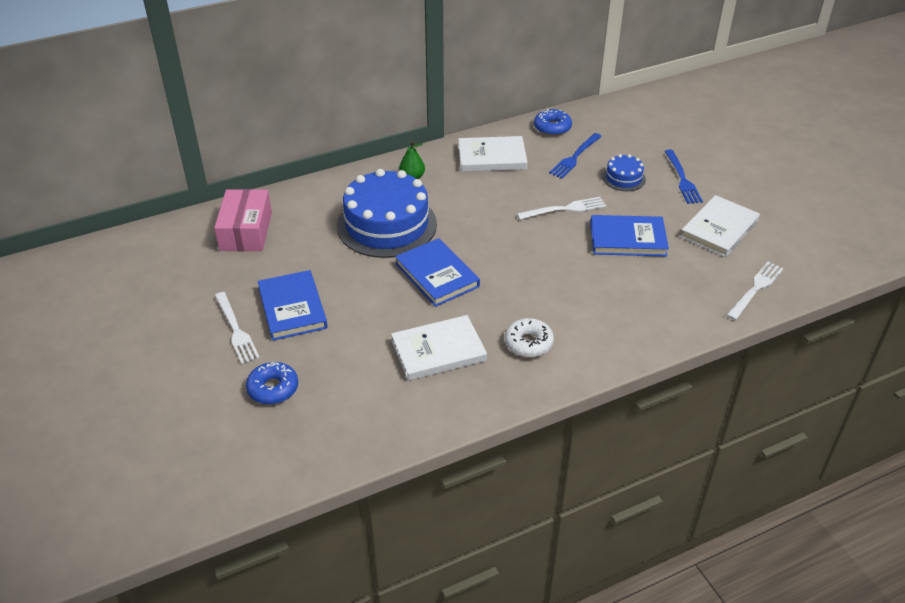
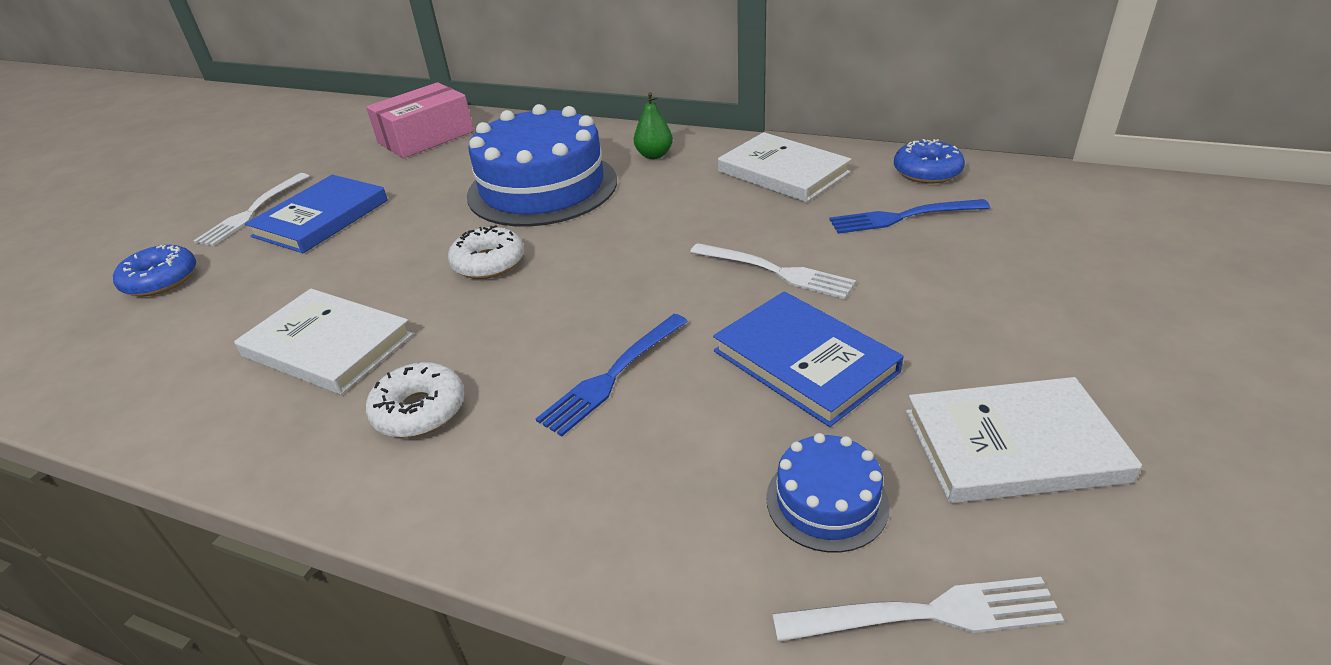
camera: 50 degrees right, 5 degrees down
(437, 275) = (488, 263): blue book -> white donut
(623, 178) = (941, 276): blue cake -> blue cake (826, 501)
(682, 179) = (1056, 327): blue fork -> blue fork (612, 376)

